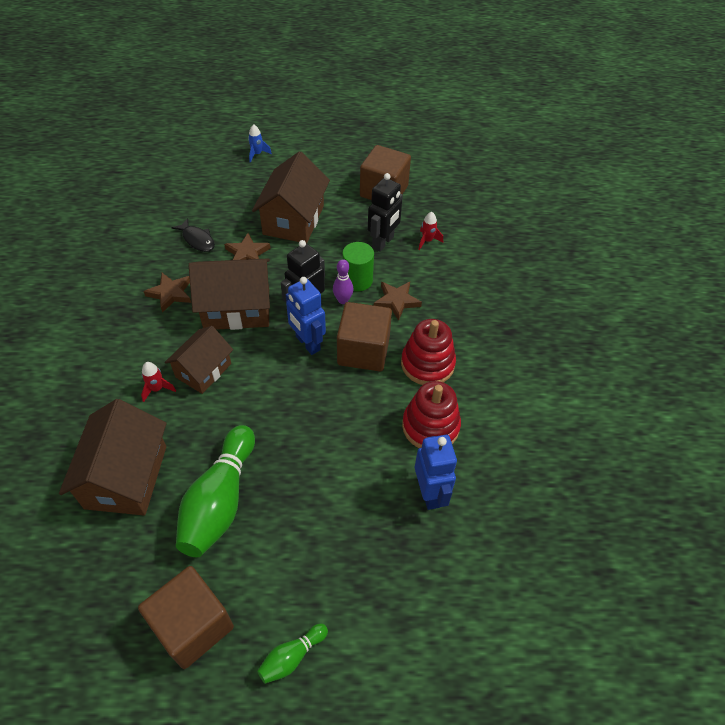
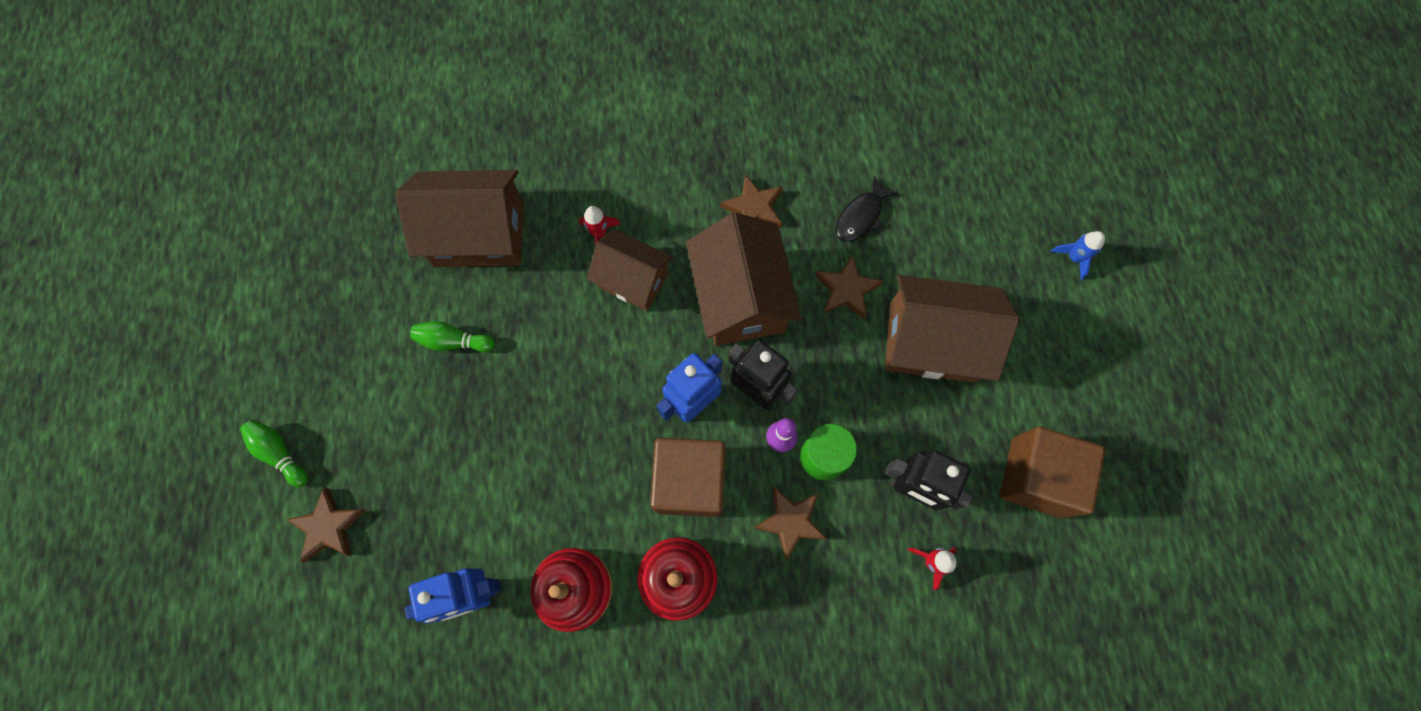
camera: 85 degrees right, 20 degrees up
(193, 625) = (314, 346): brown cube -> none
(220, 501) = (454, 341): green bowling pin -> green bowling pin, size x0.48
(366, 608) = (329, 527): none -> brown star

